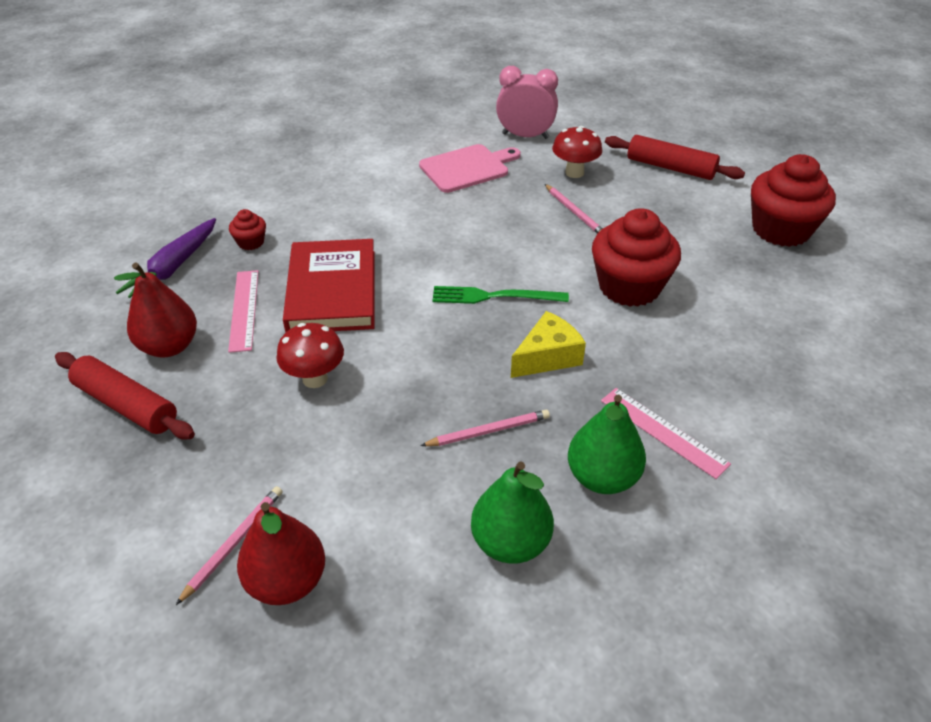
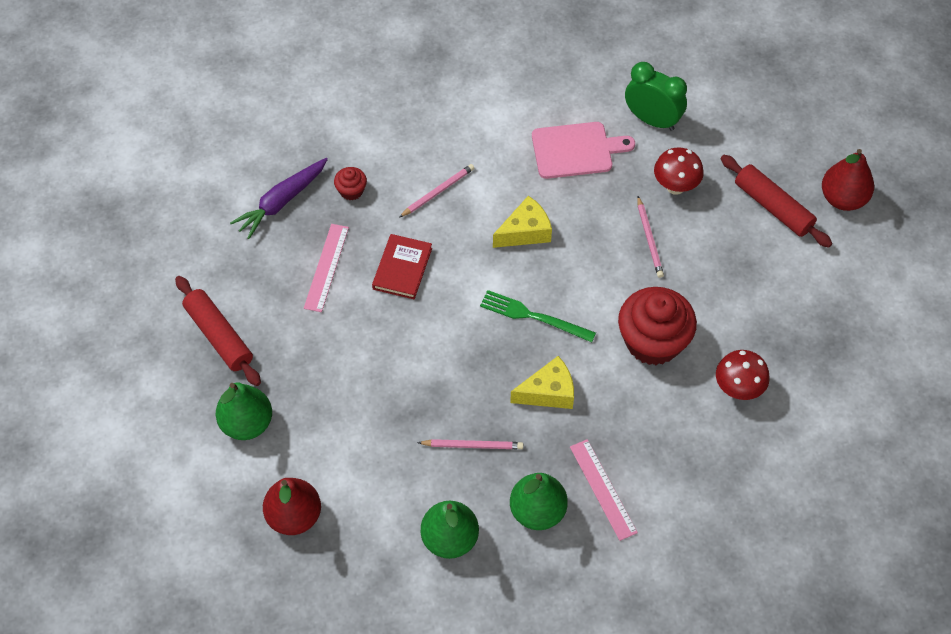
camera: 20 degrees right, 15 degrees up
(169, 346) = (260, 288): red pear -> red pear (843, 198)
(187, 488) = (247, 423): none -> green pear
(234, 543) = (267, 477): pink pencil -> pink pencil (438, 192)
(315, 379) = (361, 355): red mushroom -> red mushroom (738, 389)
(332, 291) = (402, 268): red book -> red book, size x0.60
(450, 233) = (525, 232): none -> yellow cheese
(525, 136) = (652, 120): pink clock -> green clock
(781, 230) = (830, 318): red cupcake -> none

